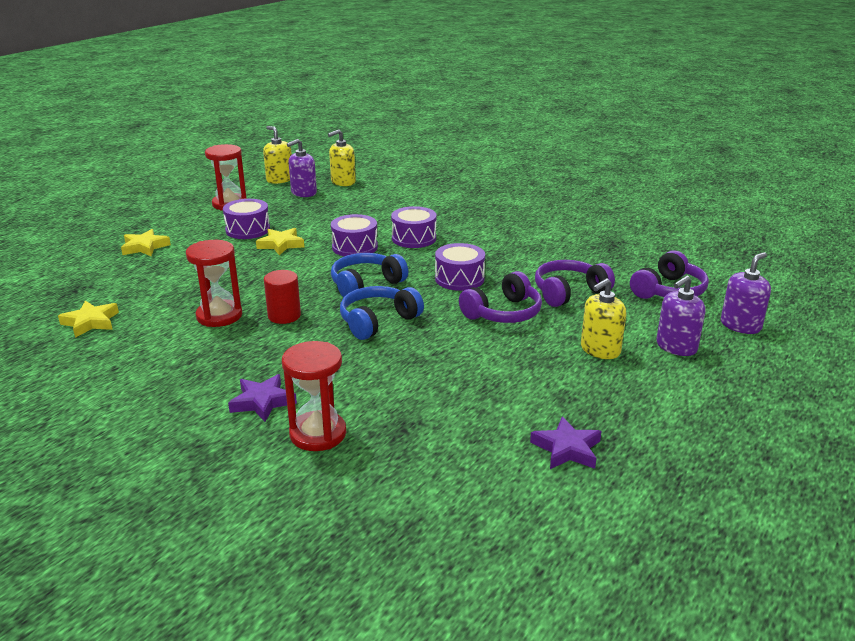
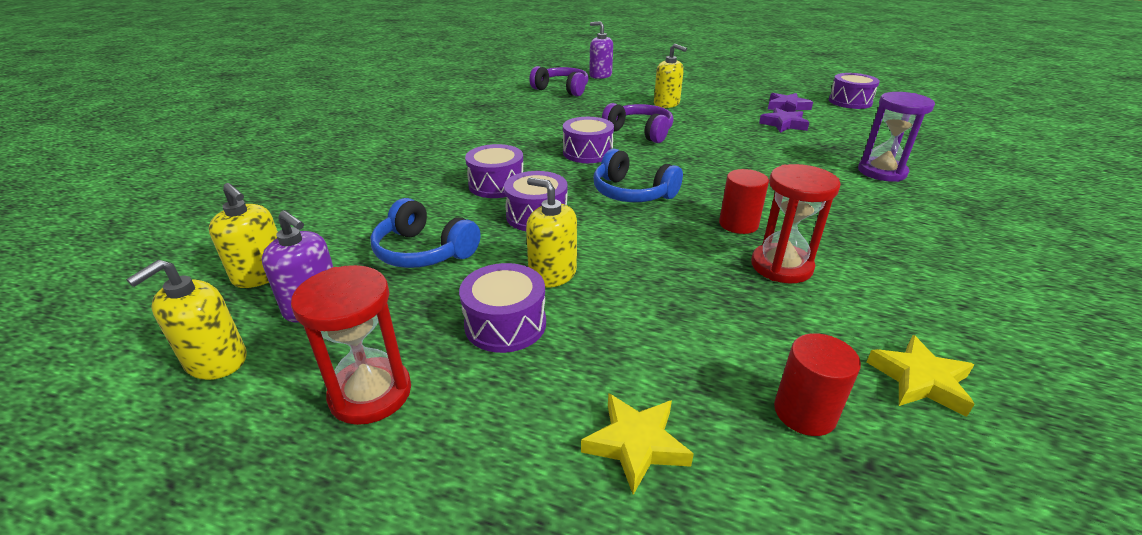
camera: 105 degrees left, 5 degrees up
(114, 285) = (804, 412): none -> red cylinder
(262, 402) = (881, 201): purple star -> purple star (783, 124)
(281, 244) = (552, 274): yellow star -> yellow soap dispenser
(318, 434) = (881, 172): red hourglass -> purple hourglass
(378, 321) = (701, 176): blue headphones -> blue headphones (424, 251)
(569, 292) = (585, 114): purple headphones -> none
(582, 535) = (850, 102): none -> purple drum
(676, 347) = (643, 88): purple soap dispenser -> none

